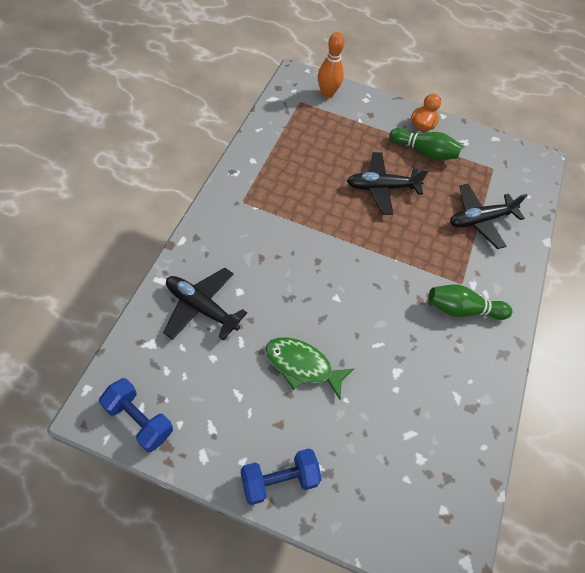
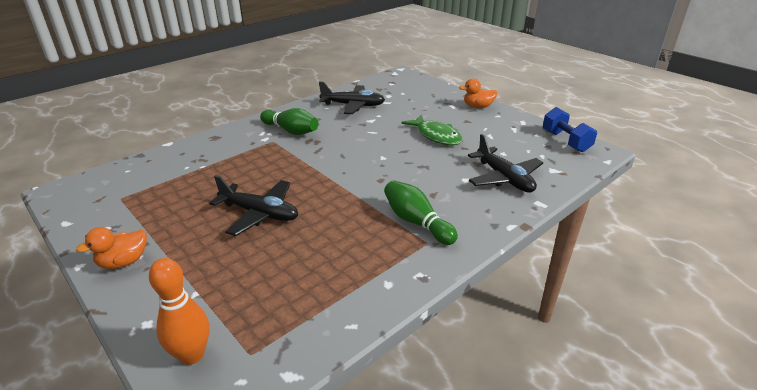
camera: 145 degrees left, 25 degrees down
(279, 480) = (478, 106): blue dumbbell -> orange duck
(424, 152) = (167, 232): green bowling pin -> green bowling pin (416, 222)
(480, 220) = (200, 167): black plane -> black plane (353, 105)

